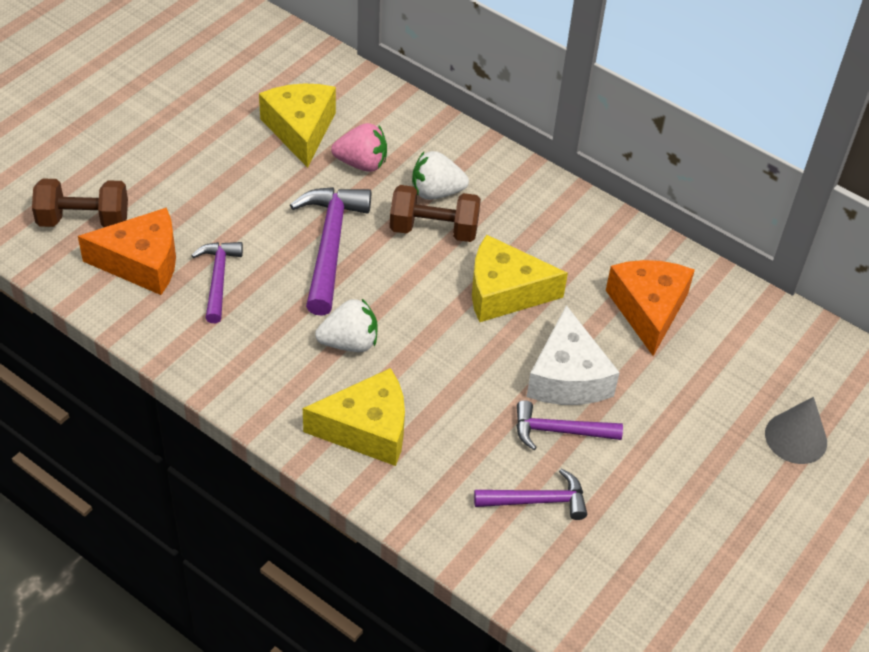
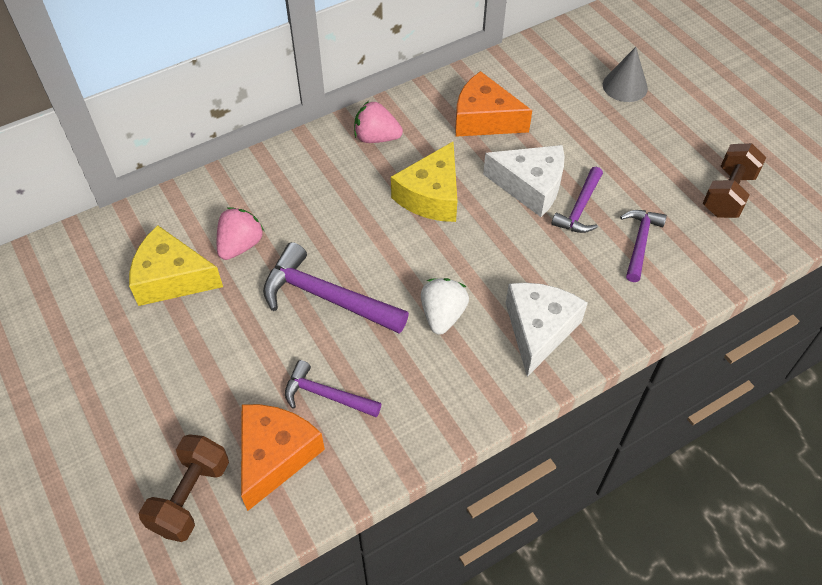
camera: 65 degrees left, 5 degrees up
(367, 429) = (538, 330): yellow cheese -> white cheese
(434, 229) = (343, 219): brown dumbbell -> brown dumbbell (728, 194)
(436, 192) = (302, 204): white strawberry -> none
(562, 223) = (376, 138): none -> pink strawberry

